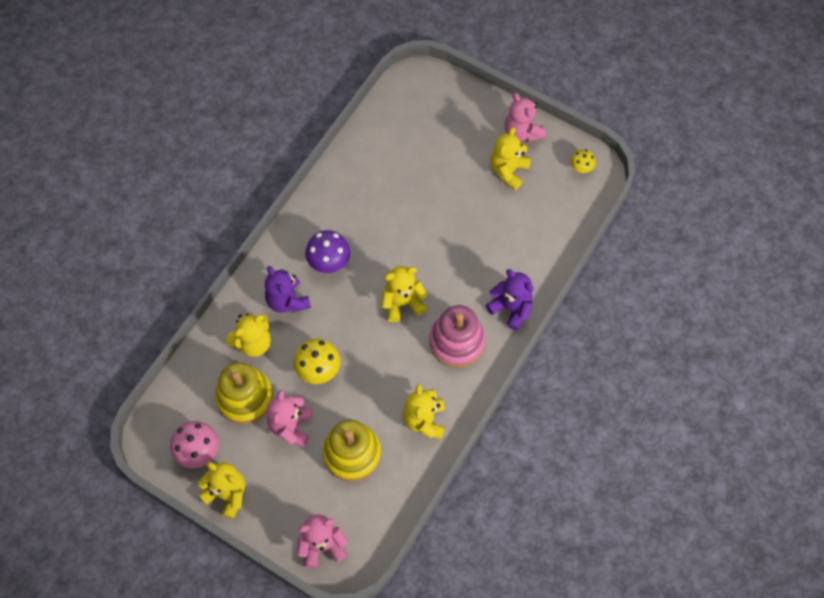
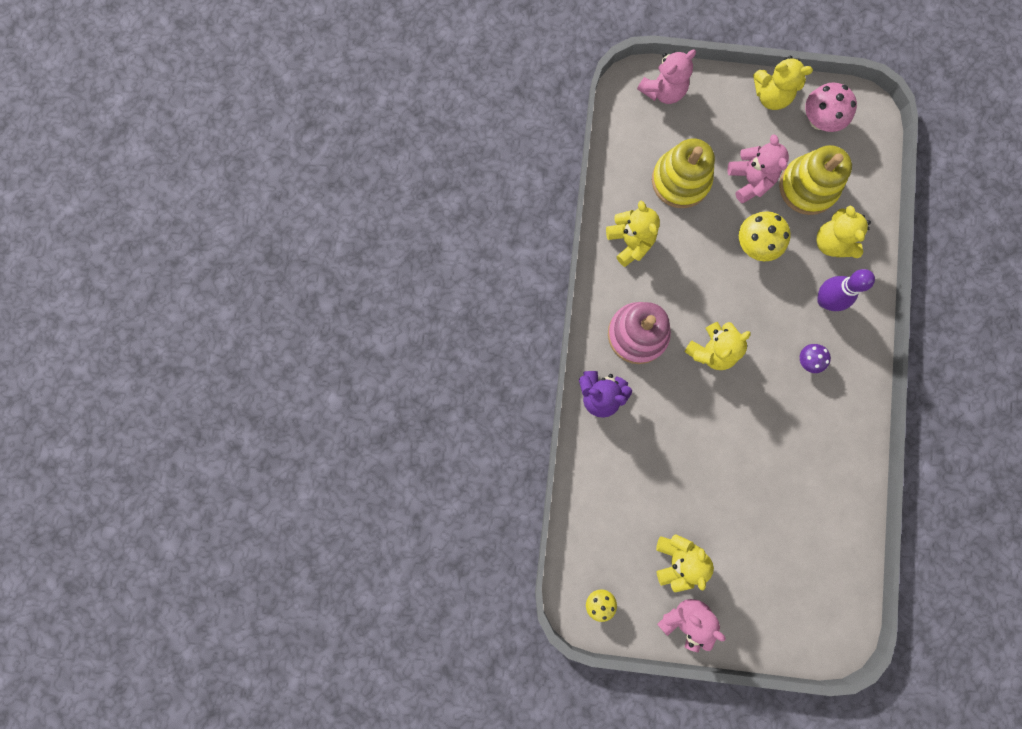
camera: 155 degrees right, 15 degrees up
(253, 343) = (832, 242): yellow teddy bear -> yellow teddy bear turned 45 degrees counterclockwise
(287, 300) = (825, 300): purple teddy bear -> purple bowling pin
(329, 262) = (808, 360): purple mushroom -> purple mushroom, size x0.59

